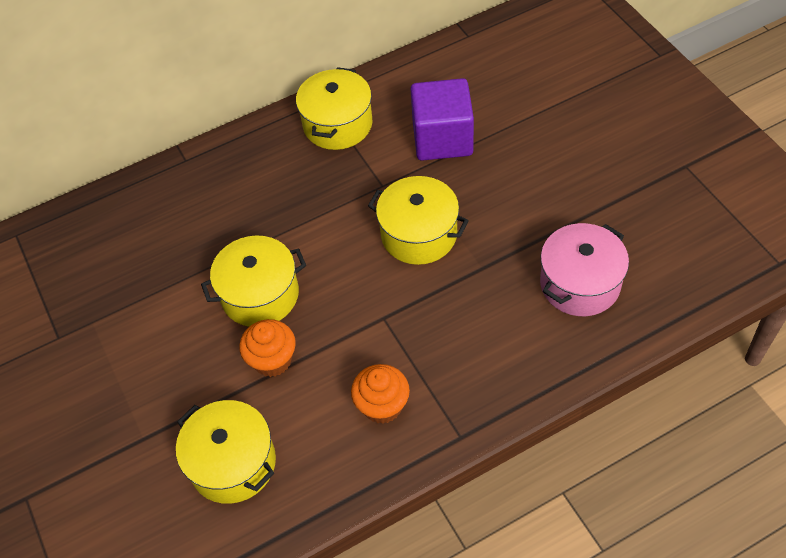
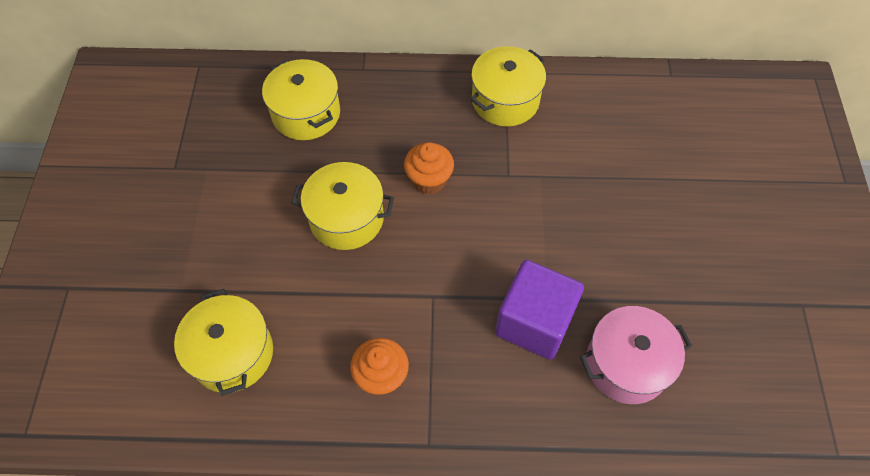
camera: 25 degrees right, 5 degrees up
(272, 360) = (320, 281): orange cupcake -> orange cupcake (429, 180)
(419, 234) = (511, 237): yellow pot -> yellow pot (306, 113)
(442, 138) = (587, 159): purple cube -> purple cube (534, 322)

